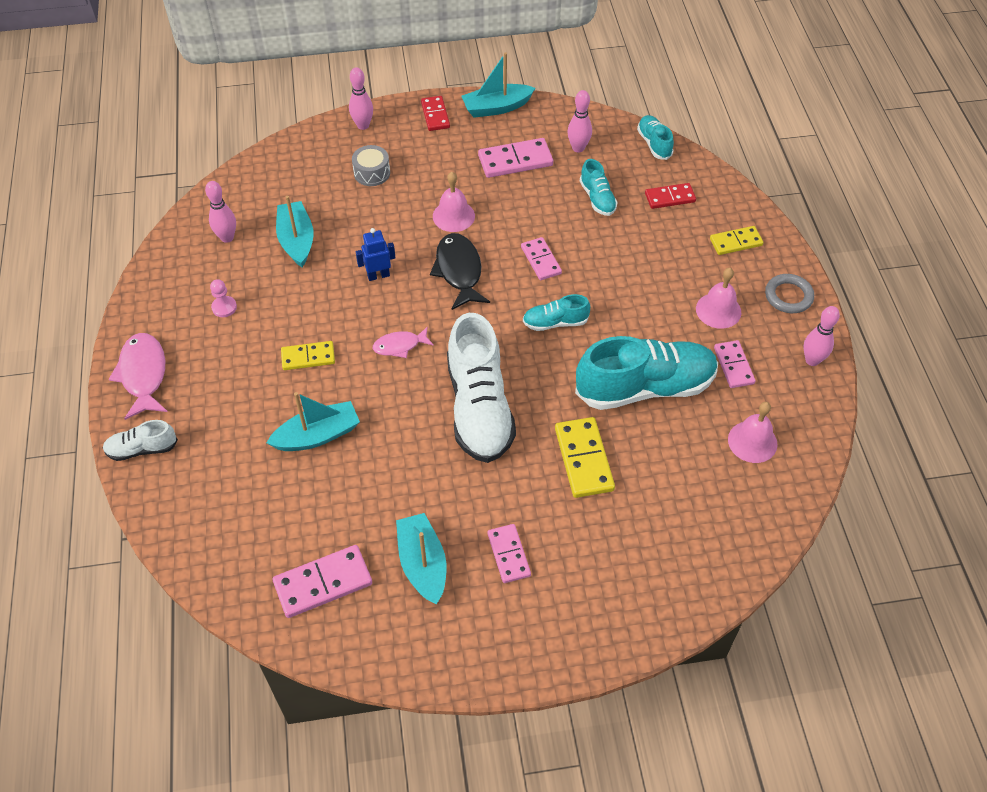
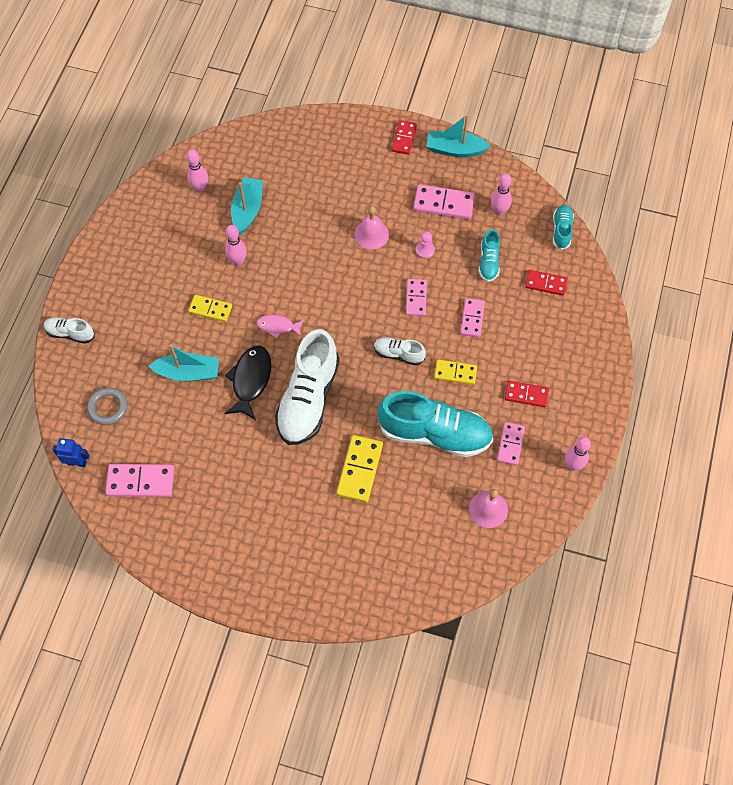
camera: 25 degrees right, 10 degrees up
(143, 375) = (95, 277): pink fish -> none
(224, 307) = (172, 245): pink pawn -> pink pawn (425, 250)
(363, 125) = (344, 127): pink bowling pin -> pink bowling pin (238, 261)
(372, 173) = (330, 172): grey drum -> none
(378, 275) = (291, 263): blue robot -> blue robot (77, 462)
(423, 564) = (211, 497): turquoise boat -> none
(459, 271) = (351, 283): black fish -> black fish (250, 380)
(508, 554) = (270, 516): pink domino -> pink domino (472, 318)
(555, 322) = (398, 354): turquoise shoe -> white shoe
(718, 310) = (526, 395): pink bell -> red domino
(736, 242) = (574, 343): yellow domino -> yellow domino (455, 373)
(788, 296) = (587, 405): grey ring -> grey ring (108, 407)

